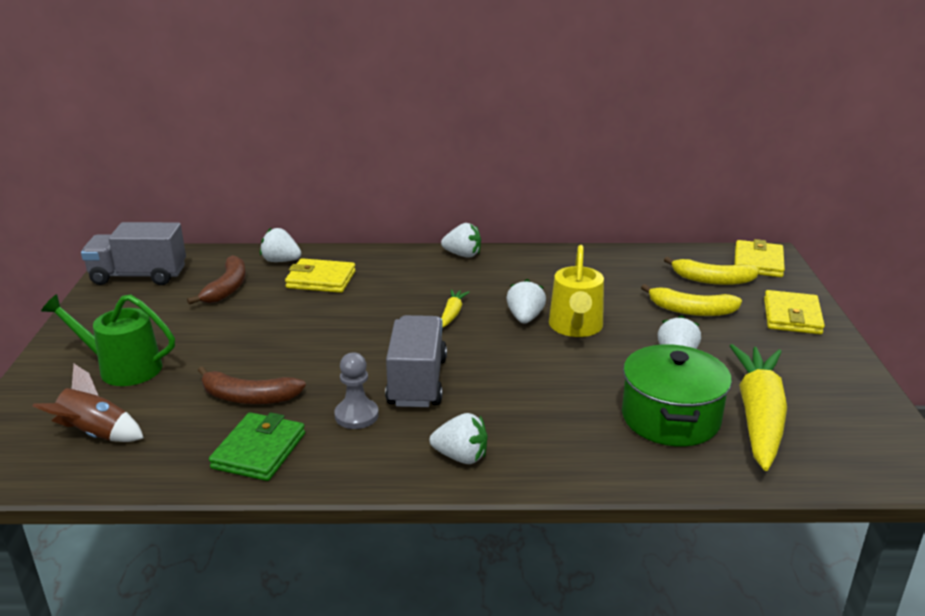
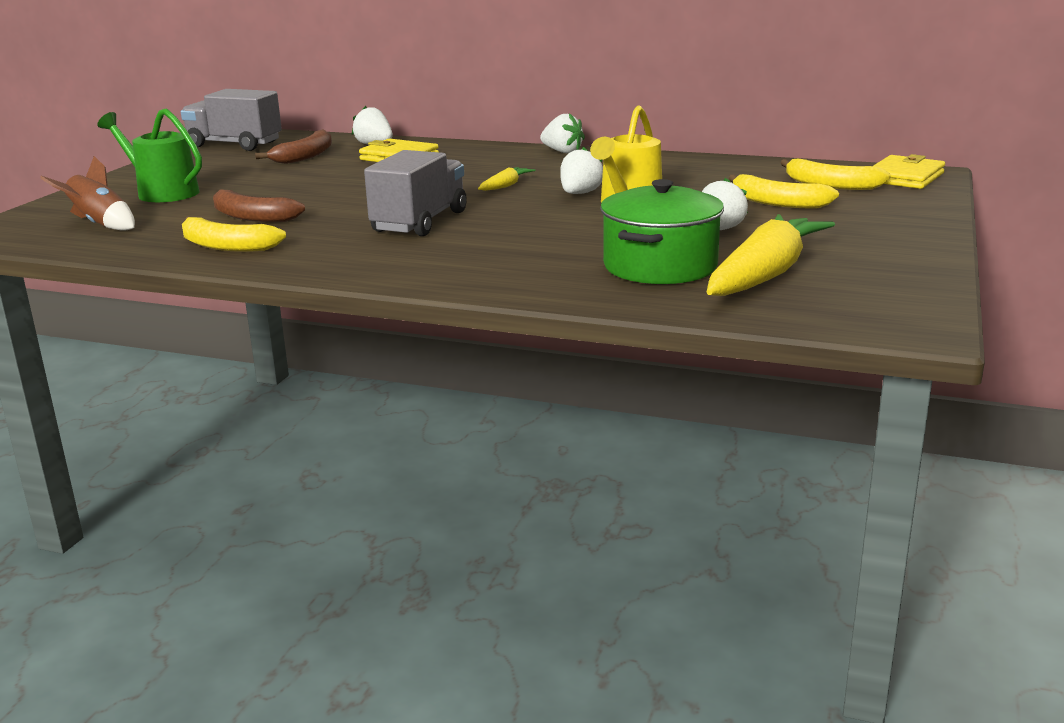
camera: 20 degrees right, 5 degrees down
(259, 451) = (226, 246): green wallet -> yellow banana
(356, 415) = (338, 235): grey pawn -> none
(461, 457) = (408, 267): white strawberry -> none
(792, 316) = (898, 215): yellow wallet -> none

